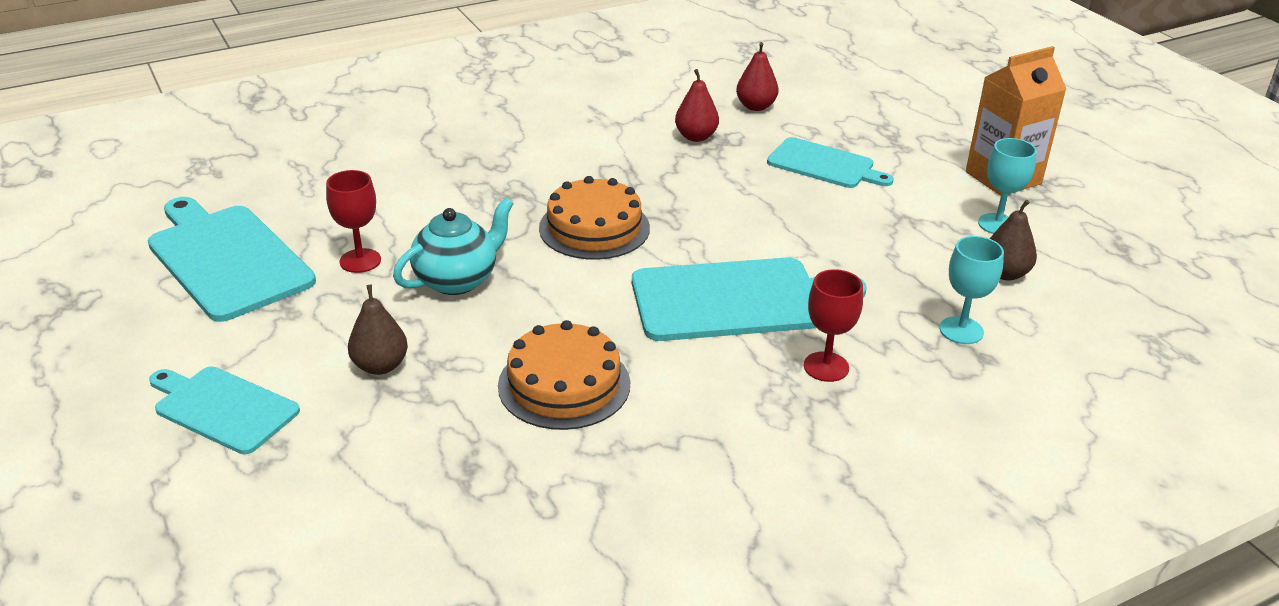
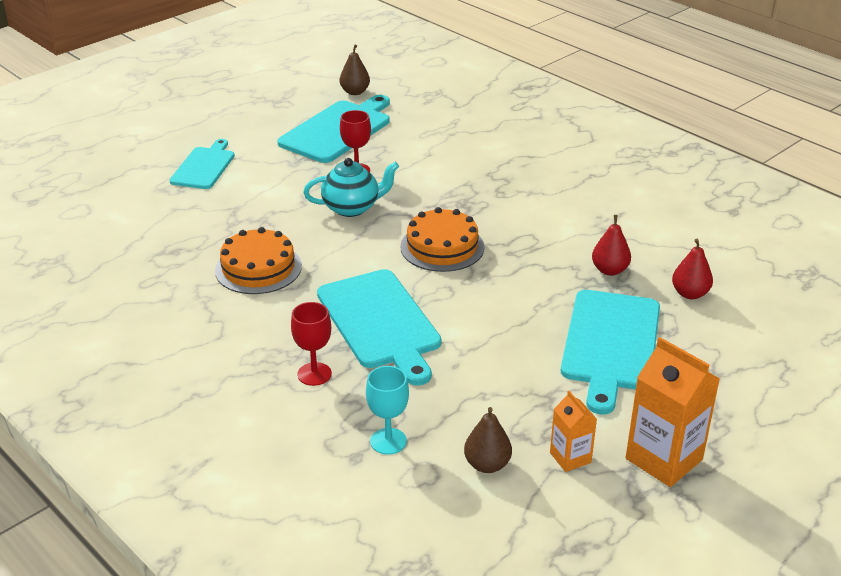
camera: 75 degrees right, 0 degrees up
(380, 366) = (255, 202): brown pear -> brown pear (355, 92)
(457, 280) = (352, 208): turquoise teapot -> turquoise teapot turned 45 degrees counterclockwise
(824, 165) = (610, 344): turquoise cutting board -> turquoise cutting board, size x1.59
(997, 224) = (570, 457): turquoise goblet -> orange carton

